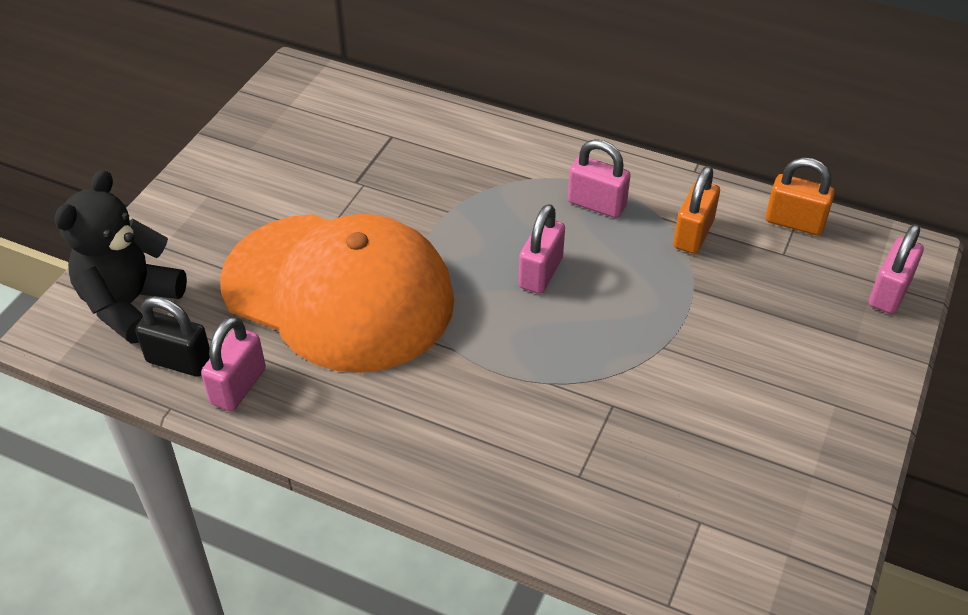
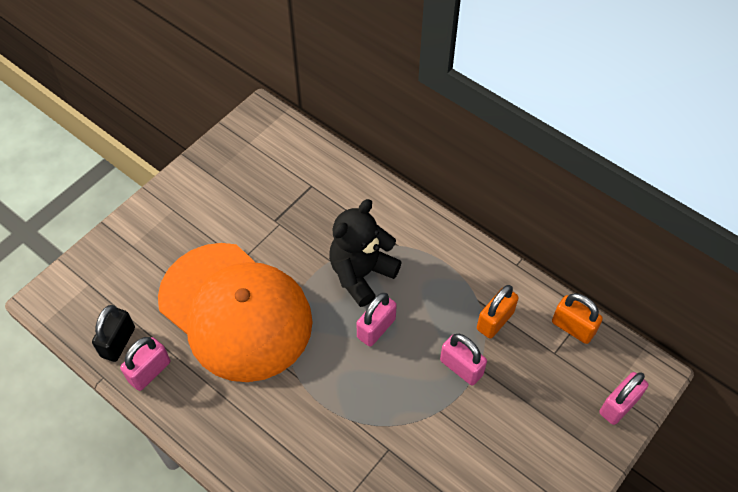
camera: 15 degrees right, 10 degrees up
(130, 304) = (99, 289): black teddy bear -> black teddy bear (361, 274)
(179, 361) = (118, 342): black padlock -> black padlock turned 75 degrees clockwise
(596, 204) = (435, 278): pink padlock -> pink padlock (461, 367)

